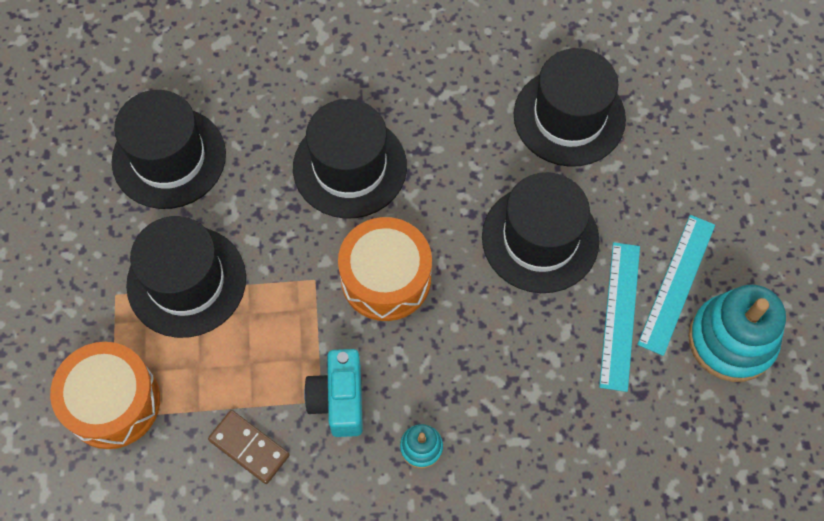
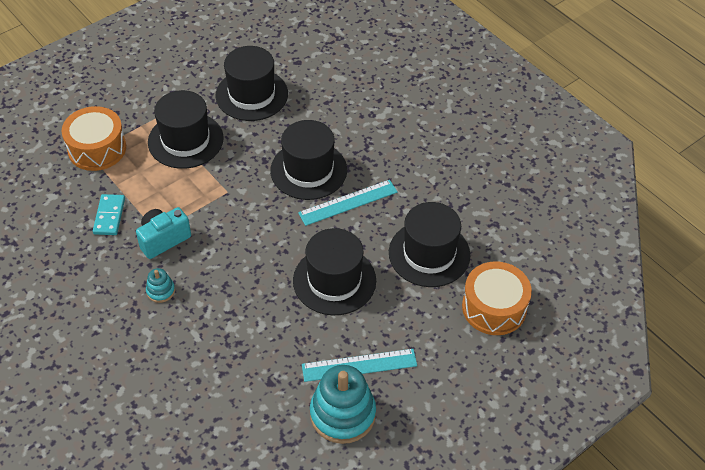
camera: 55 degrees right, 15 degrees down
(249, 448) = (109, 216): brown domino -> turquoise domino
(386, 278) = (252, 222): orange drum -> orange drum (494, 307)
(619, 315) = (314, 345): turquoise ruler -> turquoise ruler (348, 202)

